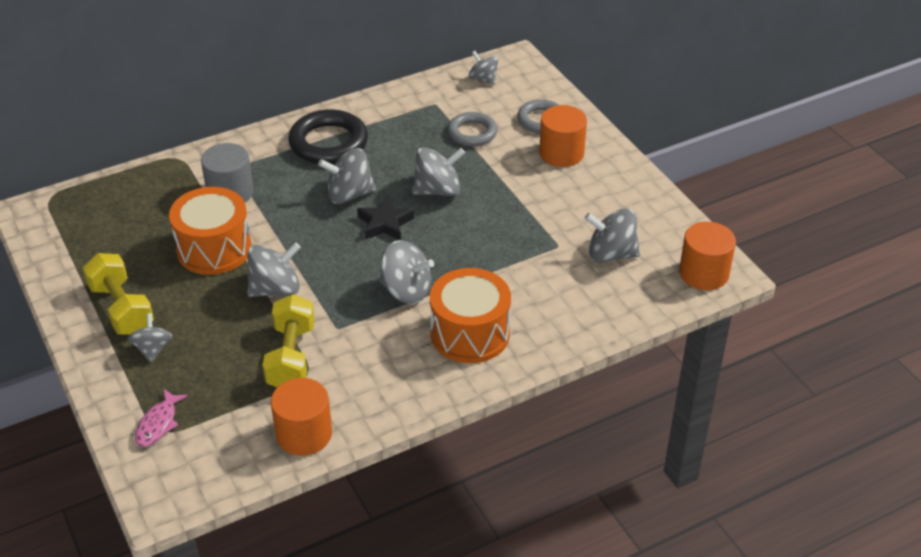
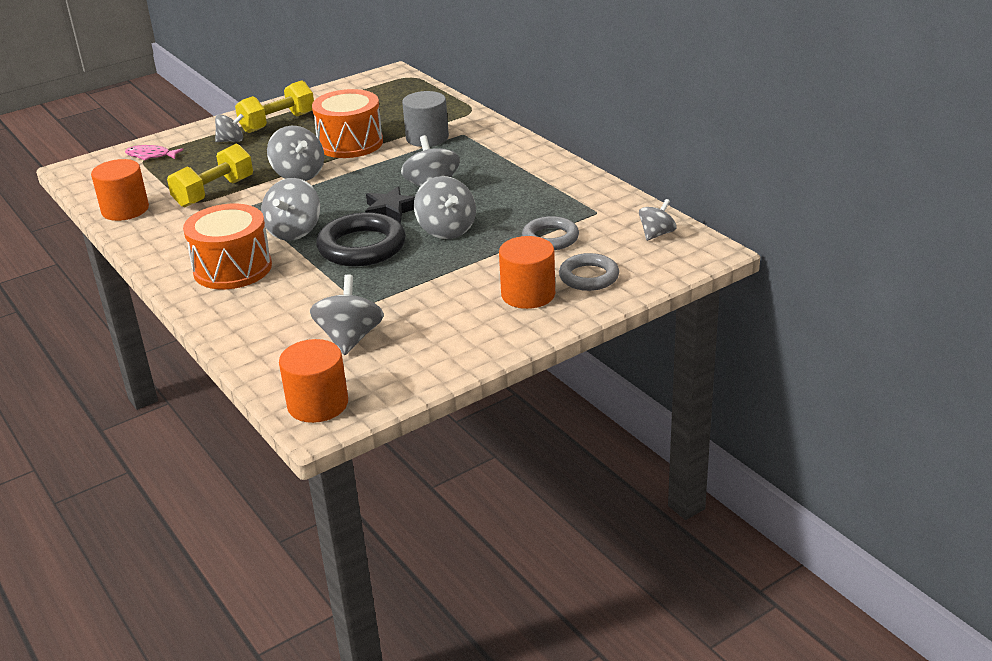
camera: 85 degrees right, 10 degrees down
(291, 357) = (214, 192): yellow dumbbell -> yellow dumbbell turned 45 degrees counterclockwise
(328, 143) = (511, 168): black ring -> black ring (362, 246)

